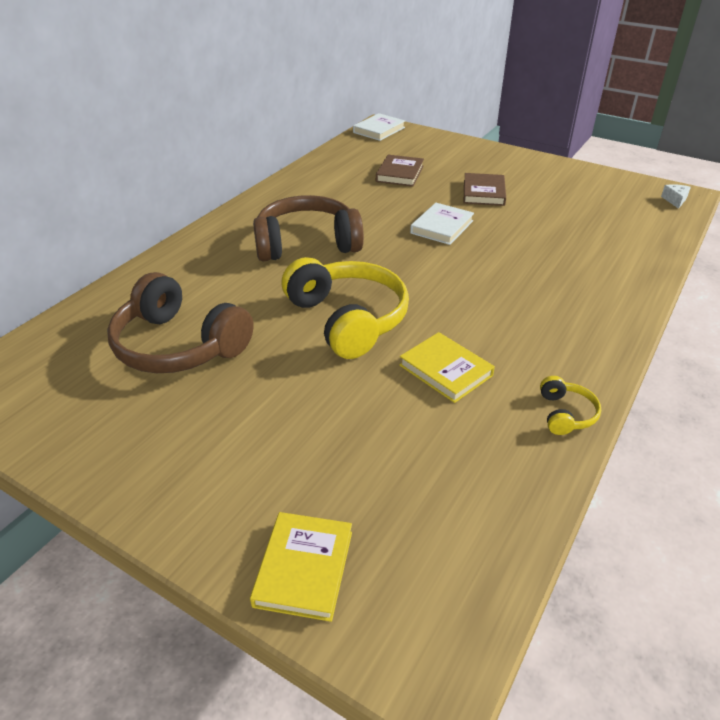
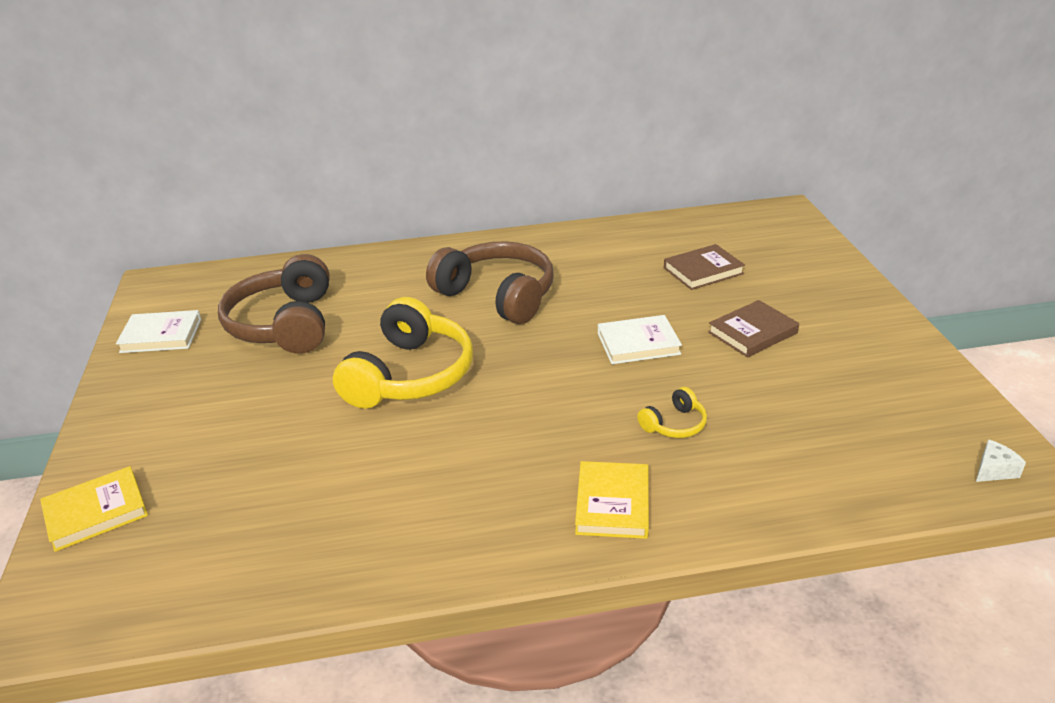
camera: 50 degrees right, 5 degrees down
(379, 130) = (773, 215): white book -> white book (161, 335)
(445, 370) = (396, 463): yellow book -> yellow book (612, 504)
(565, 414) = (408, 566): yellow headphones -> yellow headphones (674, 424)

